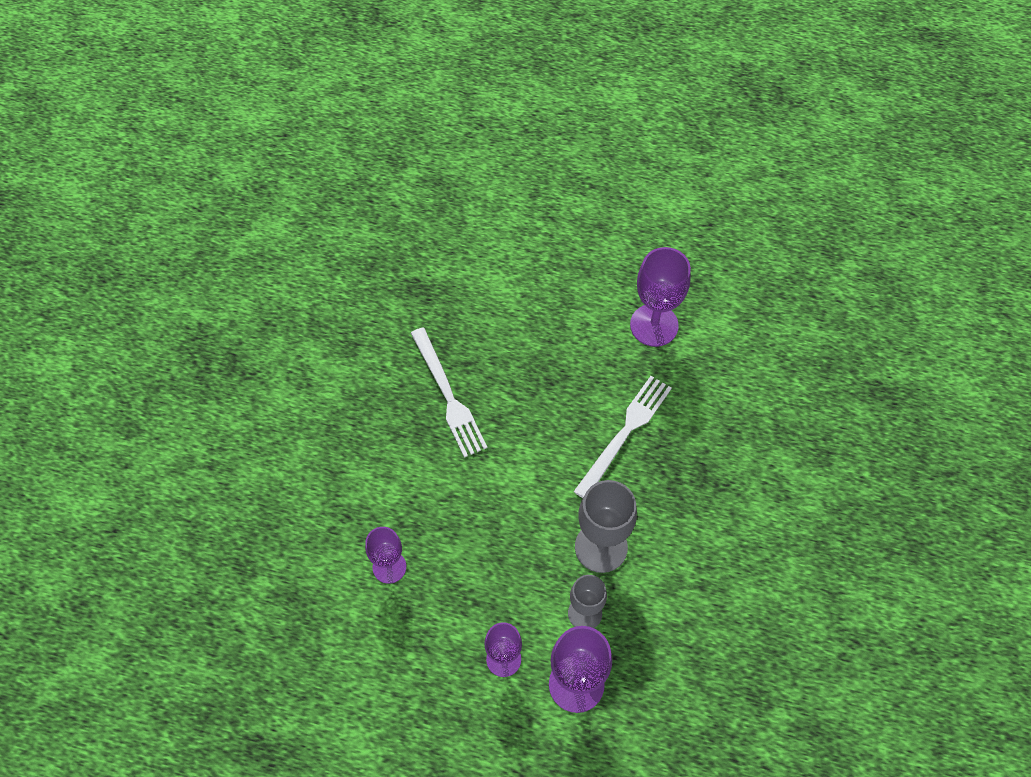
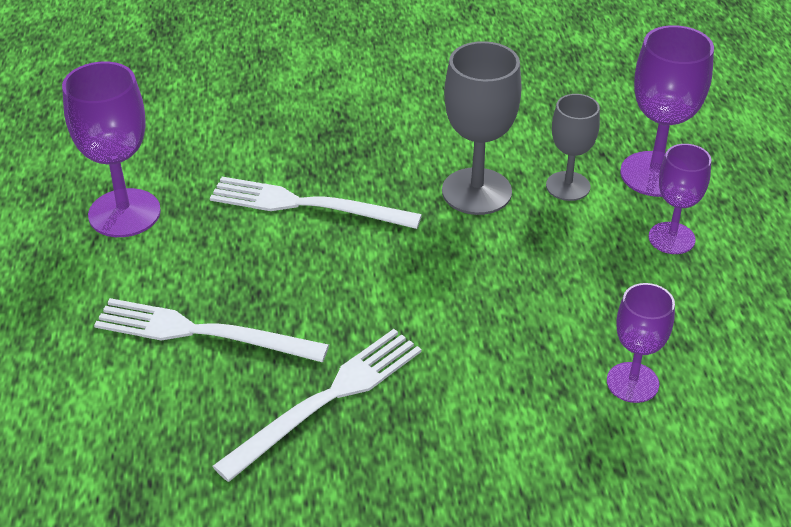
camera: 110 degrees left, 20 degrees down
(527, 345) = (202, 333): none -> white fork

